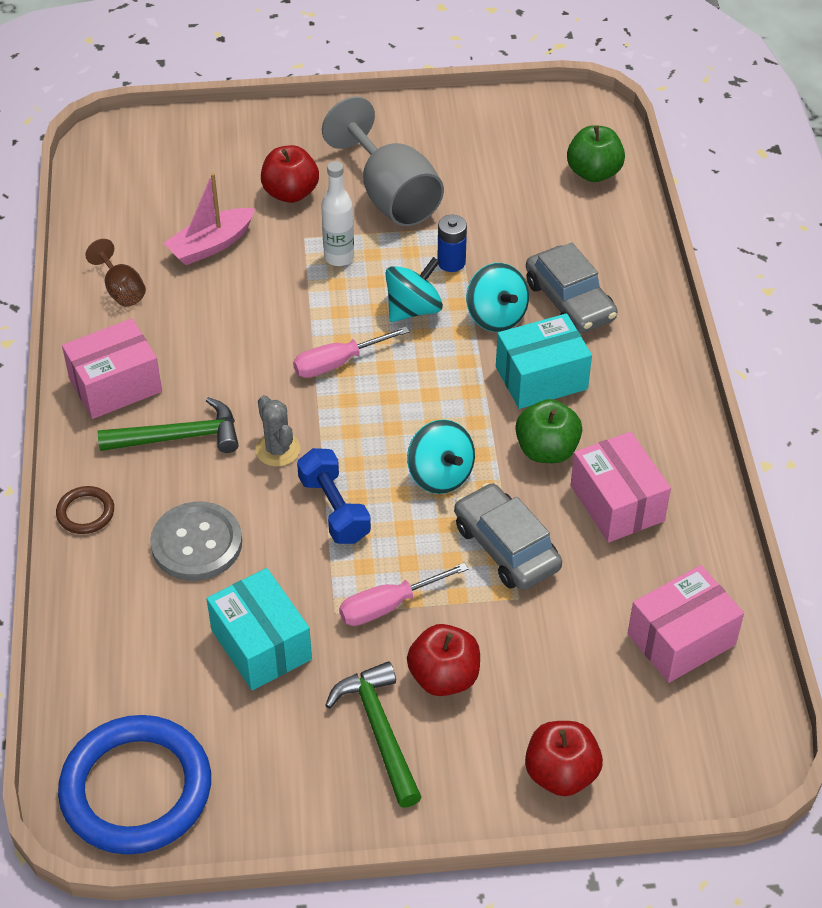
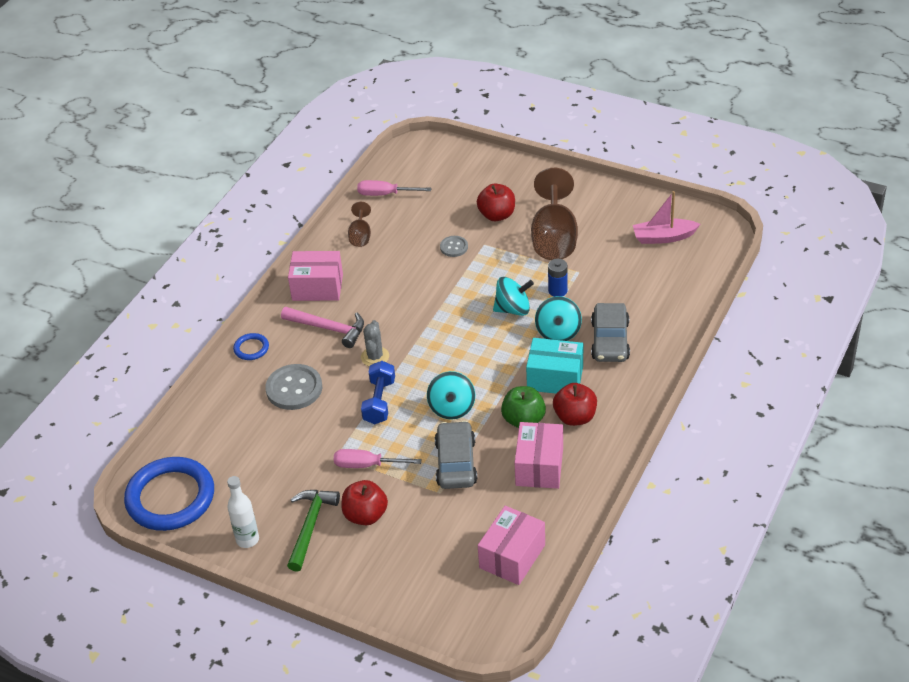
camera: 35 degrees right, 5 degrees down
(85, 512) = (251, 348): brown ring -> blue ring
(179, 437) = (328, 328): green hammer -> pink hammer
(211, 245) = (428, 229): pink boat -> pink boat (664, 237)
(261, 644) = (286, 455): turquoise box -> none
(266, 257) = (454, 247): none -> grey button
(338, 363) = (446, 323): pink screwdriver -> pink screwdriver (385, 194)
(339, 257) = (494, 263): white bottle -> white bottle (247, 539)
(391, 196) = (554, 238): grey goblet -> brown goblet
(561, 774) = (386, 593): red apple -> red apple (575, 417)
(593, 173) = (691, 269): green apple -> none
(681, 639) = (512, 556): pink box -> pink box turned 60 degrees counterclockwise

